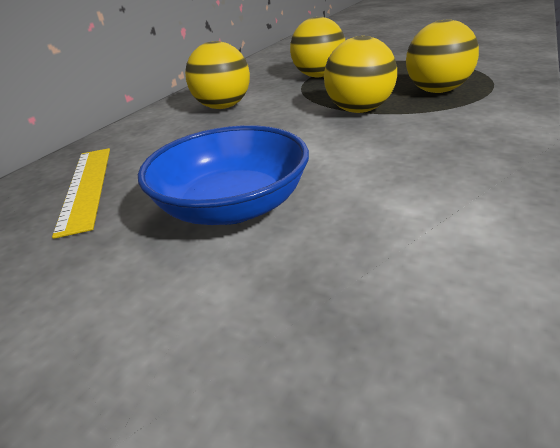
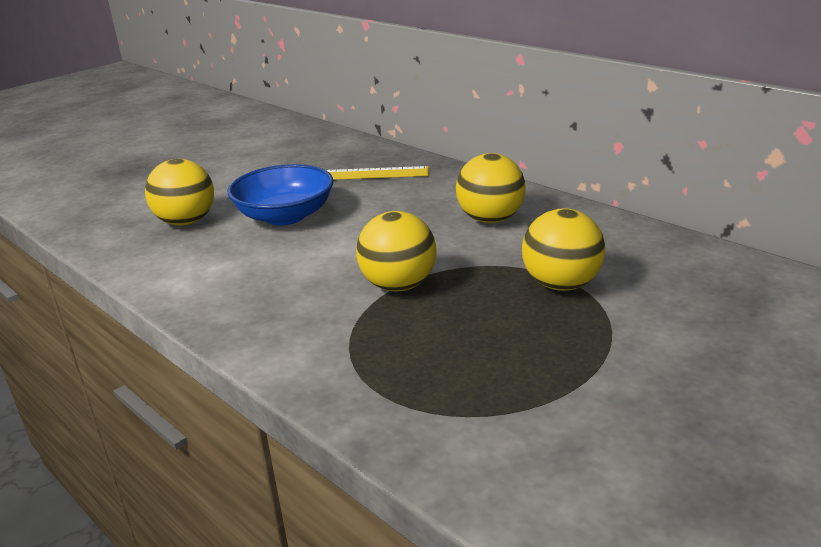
camera: 105 degrees right, 5 degrees down
(437, 91) = (408, 347): yellow ball -> yellow ball (186, 222)

